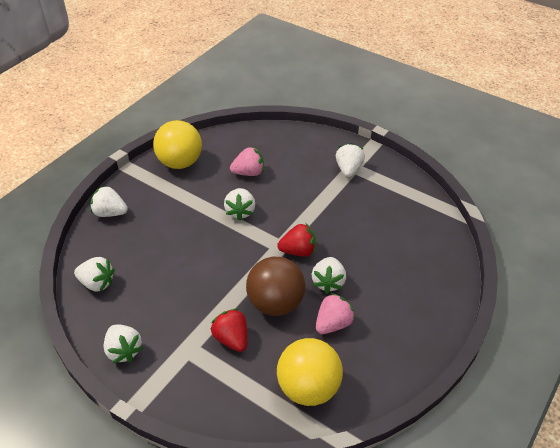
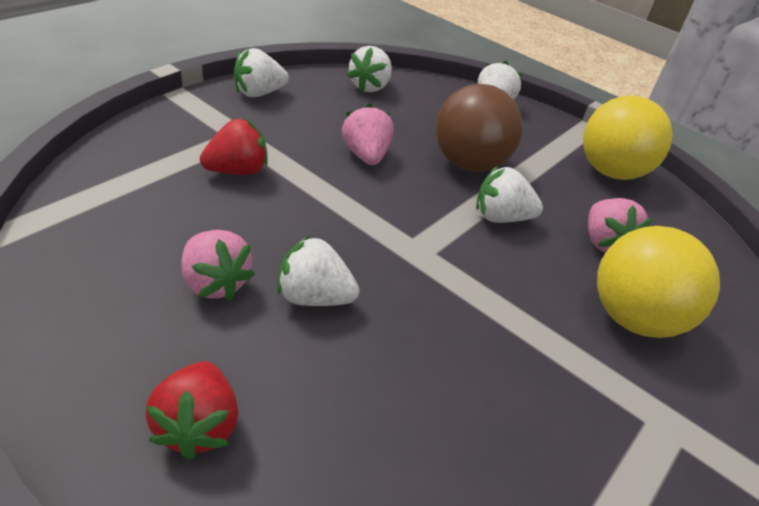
camera: 90 degrees right, 5 degrees down
(195, 275) = (366, 155): none -> pink strawberry
(275, 303) = (287, 223): brown ball -> brown ball (469, 164)
(298, 251) = (400, 271): red strawberry -> red strawberry (198, 426)
(308, 388) = (106, 228): yellow ball -> yellow ball (633, 318)
(348, 169) = (658, 409): white strawberry -> none

